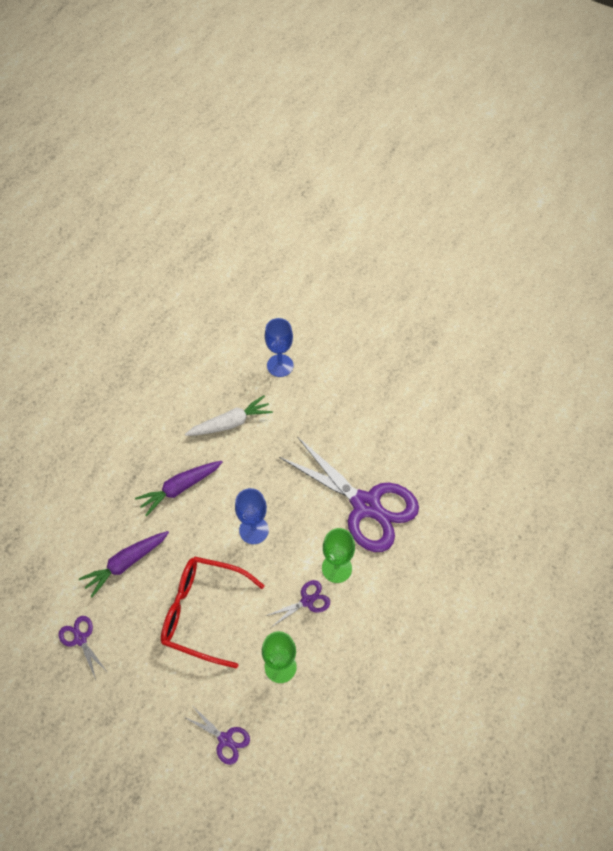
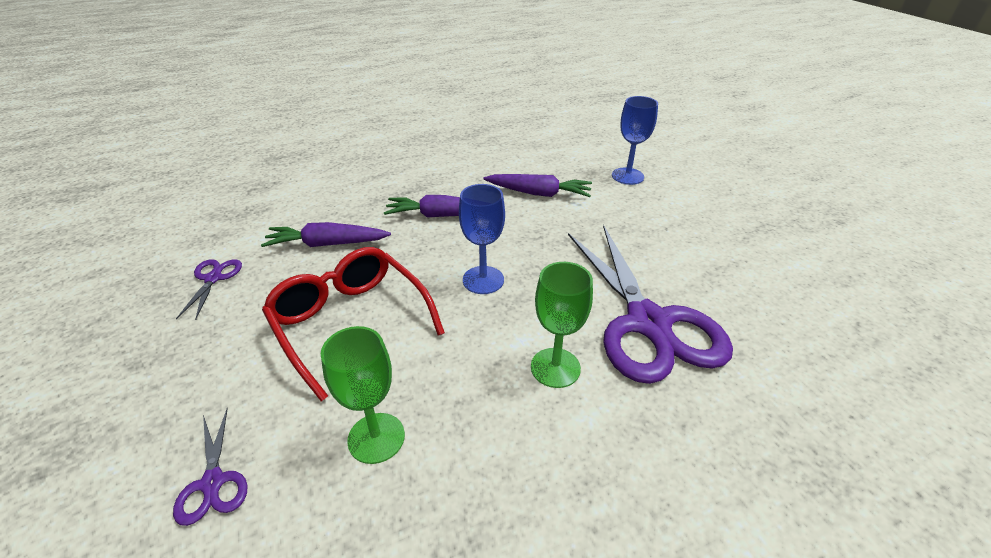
camera: 35 degrees right, 20 degrees down
(230, 423) = (538, 193): white carrot -> purple carrot
(307, 601) = (483, 381): purple scissors -> none

